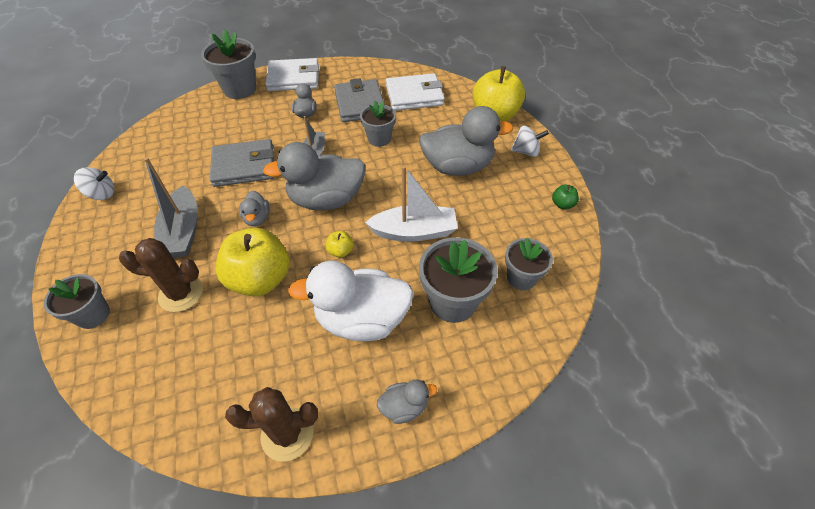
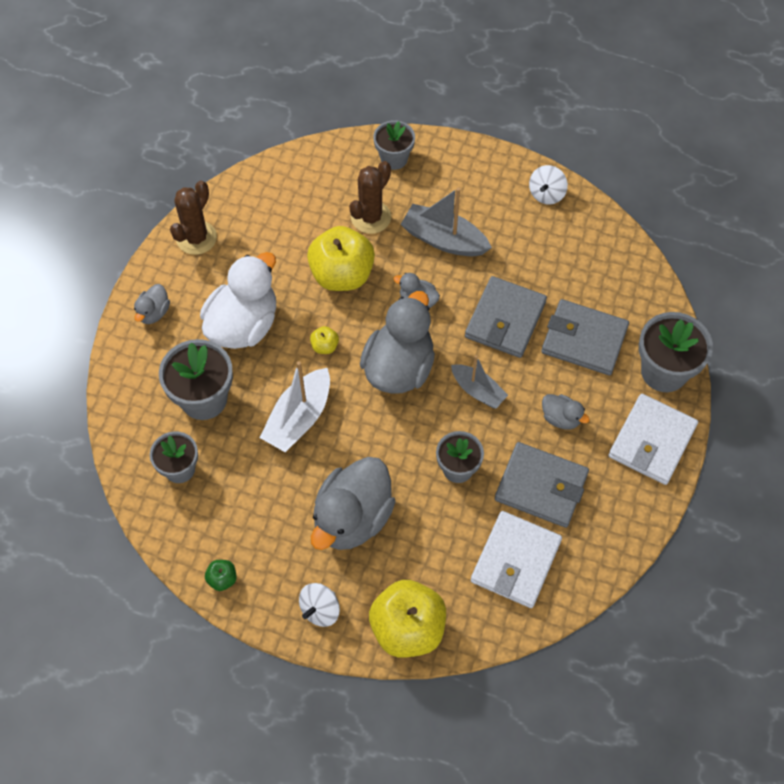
camera: 125 degrees right, 10 degrees up
(237, 126) = (584, 340): none -> grey wallet

